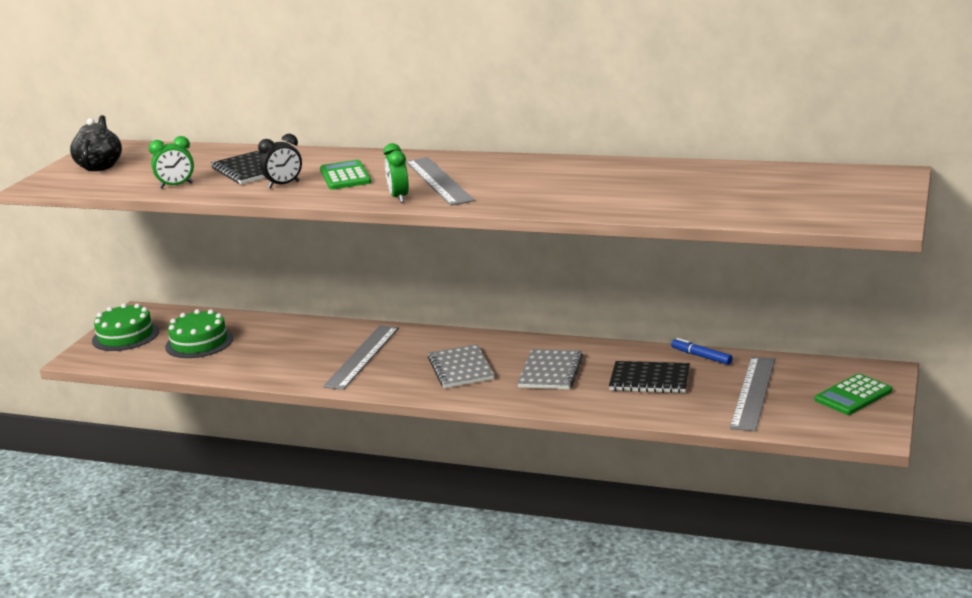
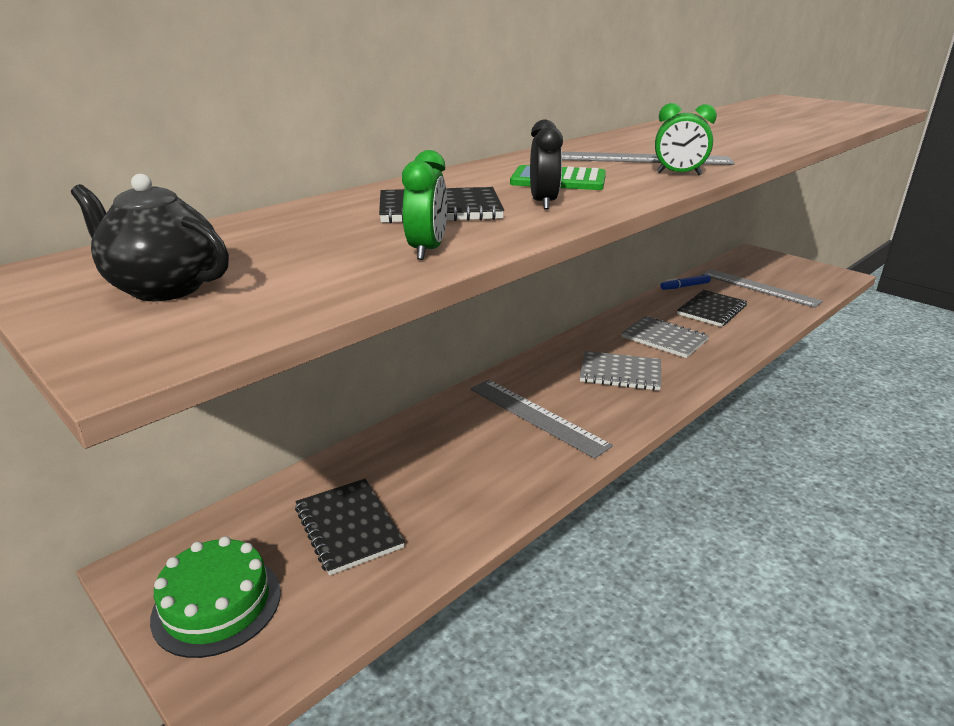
camera: 65 degrees left, 5 degrees up
(199, 342) = (348, 527): green cake -> black notebook
(853, 395) = (782, 266): green calculator -> none

